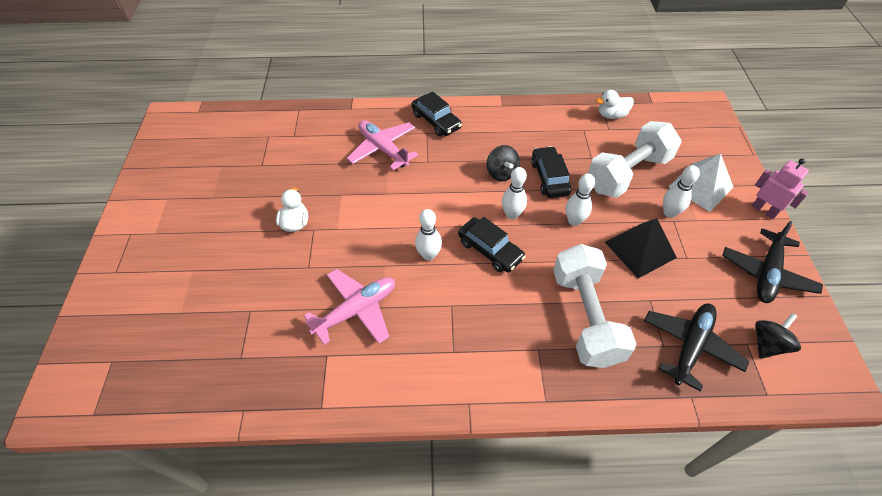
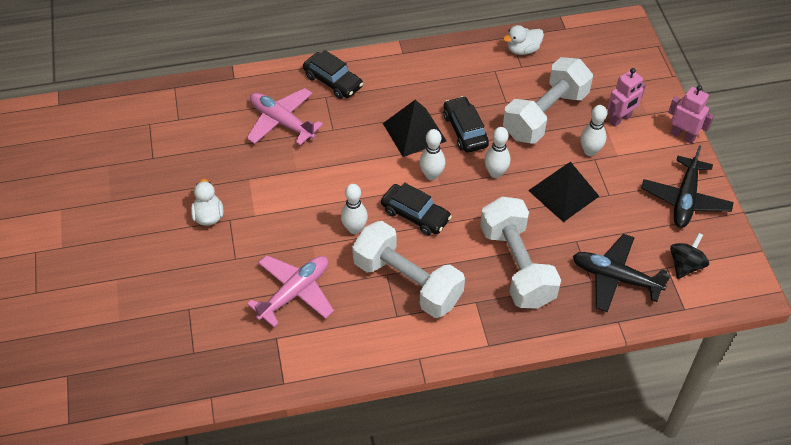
camera: 10 degrees left, 0 degrees up
(470, 317) = (407, 282): none -> white dumbbell
(501, 173) = (414, 132): black spinning top -> black pyramid
(690, 346) = (615, 278): black plane -> black plane turned 90 degrees counterclockwise
(701, 187) = (620, 119): white pyramid -> pink robot

